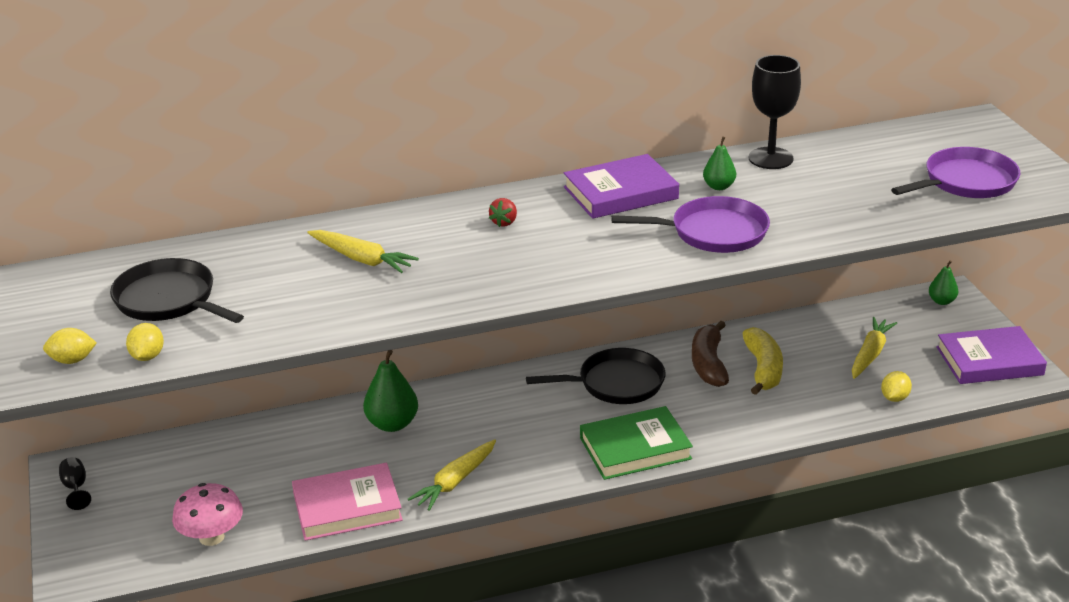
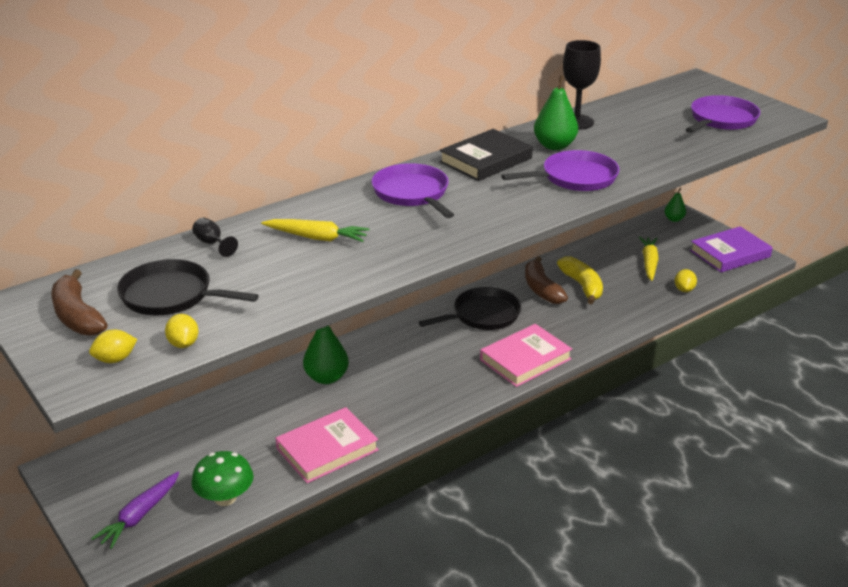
camera: 20 degrees left, 0 degrees up
(65, 306) = (77, 316): none -> brown banana
(76, 488) = (78, 484): black goblet -> black goblet (212, 243)
(117, 536) = (140, 515): none -> purple carrot
(211, 537) = (225, 498): pink mushroom -> green mushroom
(455, 481) = (403, 411): yellow carrot -> none
(504, 222) = (412, 193): red strawberry -> purple pan
(620, 193) = (486, 160): purple book -> black book
(635, 448) = (525, 359): green book -> pink book
(719, 186) = (554, 146): green pear -> green pear, size x1.70

